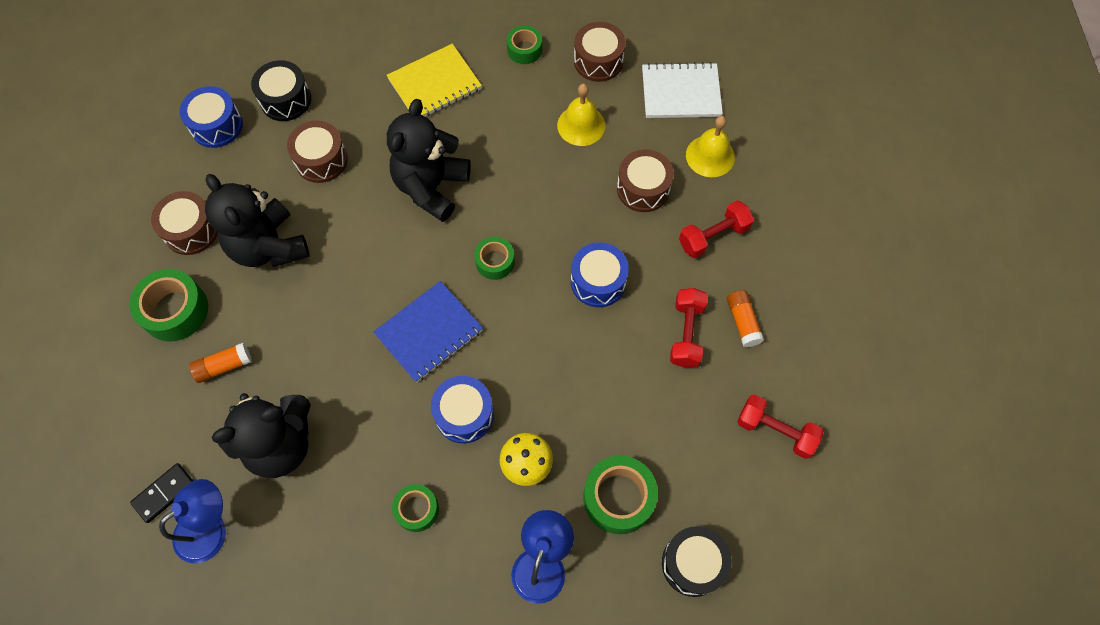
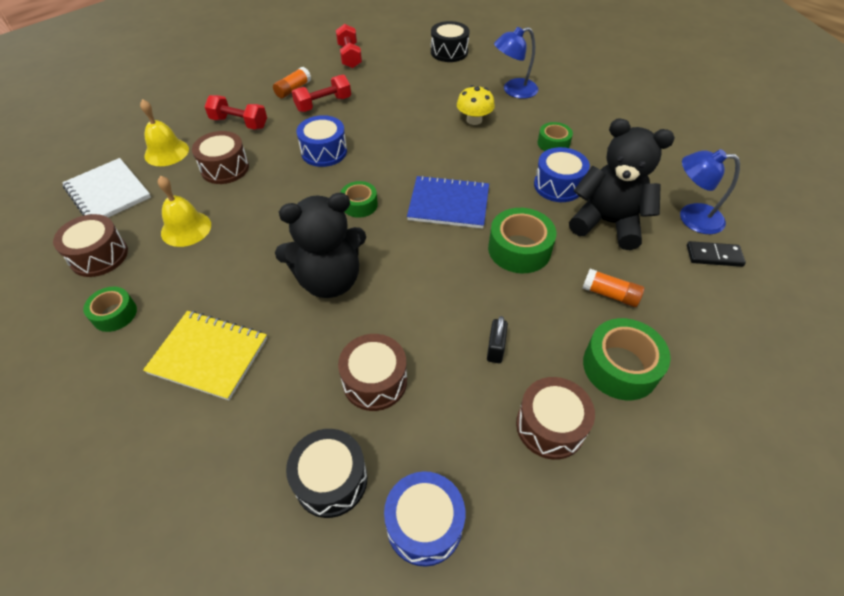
camera: 130 degrees left, 15 degrees down
(268, 246) = (495, 348): black teddy bear -> black padlock
(464, 414) = (479, 157): blue drum -> blue drum (558, 185)
(618, 497) = (448, 84): green tape -> green tape (519, 249)

